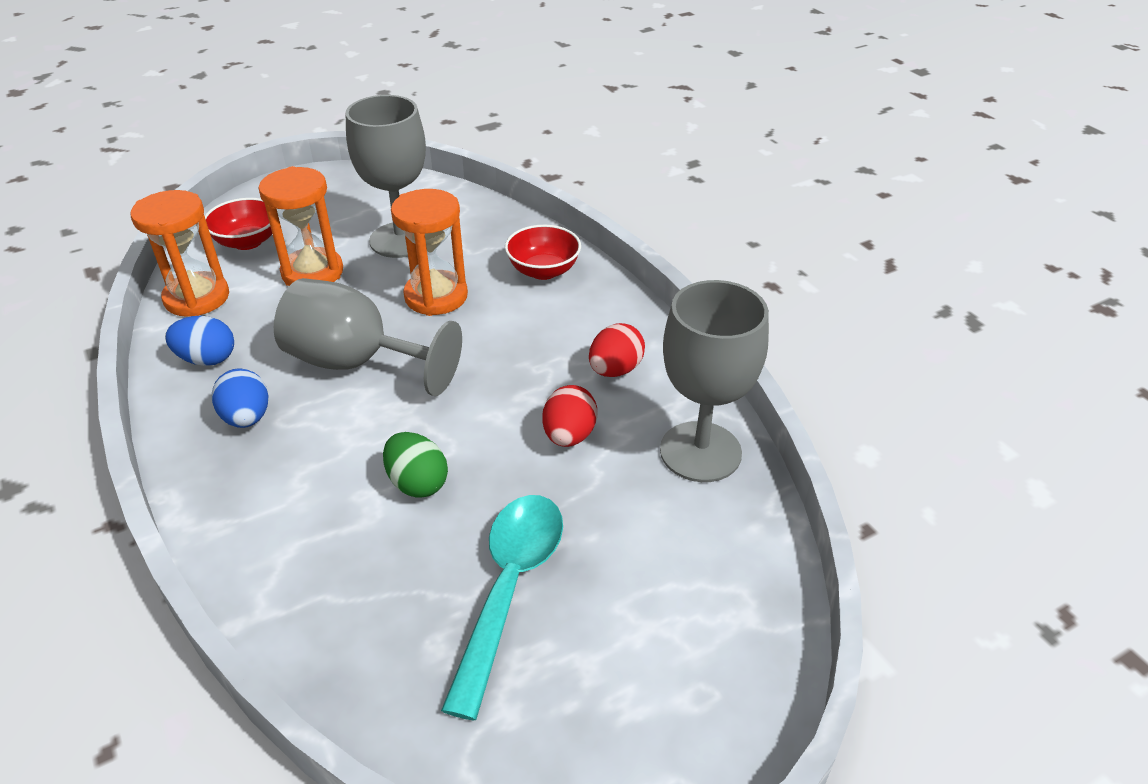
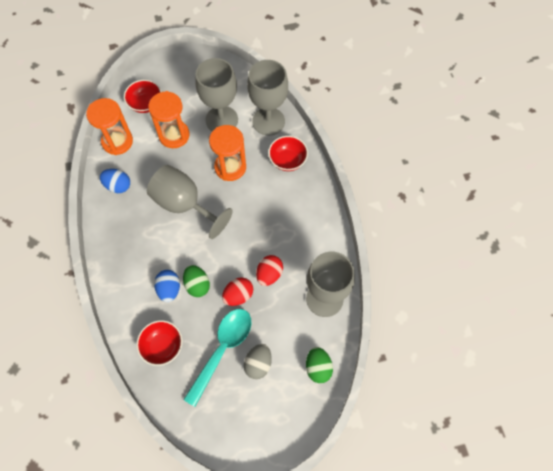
camera: 15 degrees right, 25 degrees up
(247, 418) = (131, 228): blue egg -> blue egg (169, 289)
(361, 613) = (162, 346): none -> red bowl
(489, 229) = (268, 121): none -> grey goblet
(603, 596) = (258, 364): none -> grey egg
(615, 370) = (302, 239): red egg -> red egg (238, 295)
(740, 573) = (318, 367): none -> green egg

